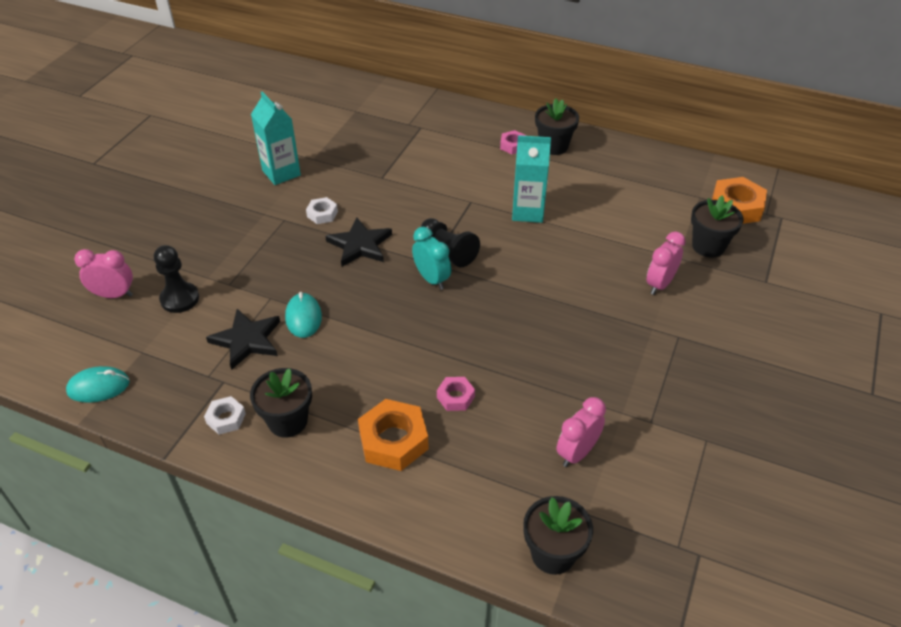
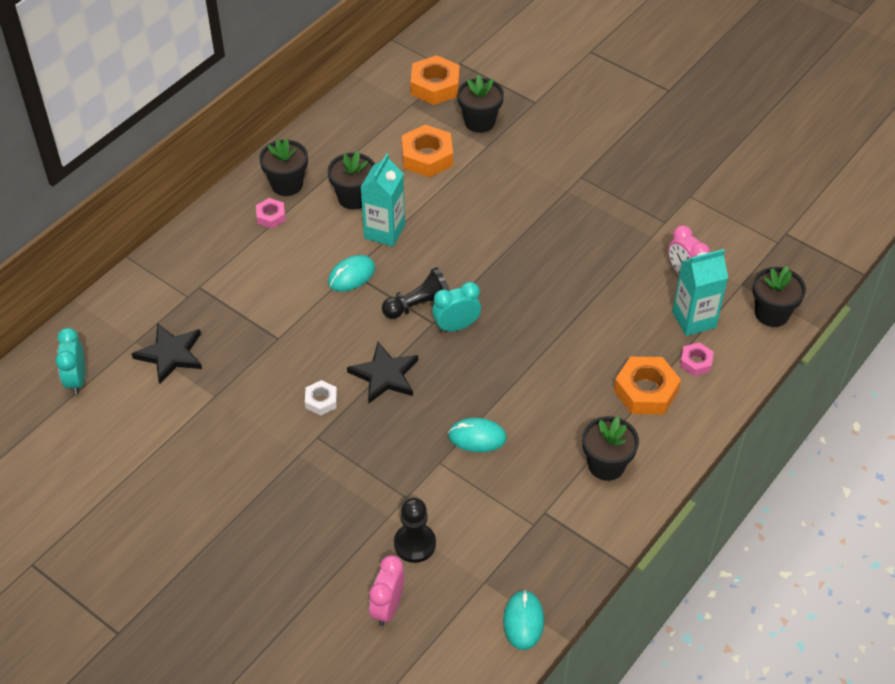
camera: 75 degrees left, 5 degrees up
(226, 418) = (591, 513): white nut -> none
(247, 340) = (495, 488): black star -> black star (171, 354)
(281, 173) = (229, 430): turquoise carton -> turquoise carton (694, 319)
(312, 95) = (77, 380): none -> turquoise clock
(455, 397) = (609, 339): pink nut -> pink nut (696, 362)
(466, 203) = (351, 275): none -> turquoise mouse
(559, 186) = (354, 198): none -> black flower pot
(637, 220) = (427, 157): none -> orange nut
(659, 284) = (516, 168): pink clock -> none

